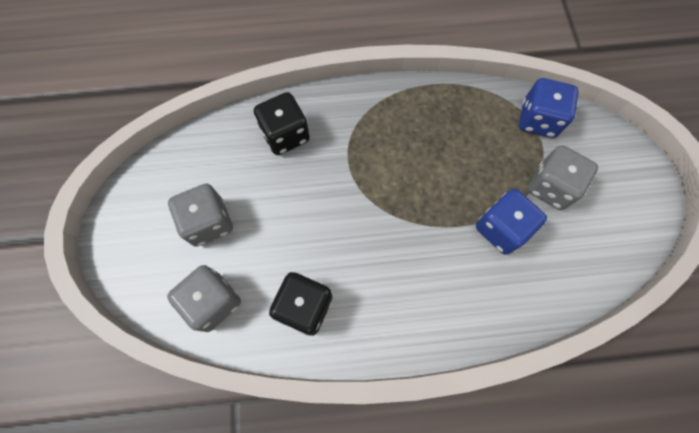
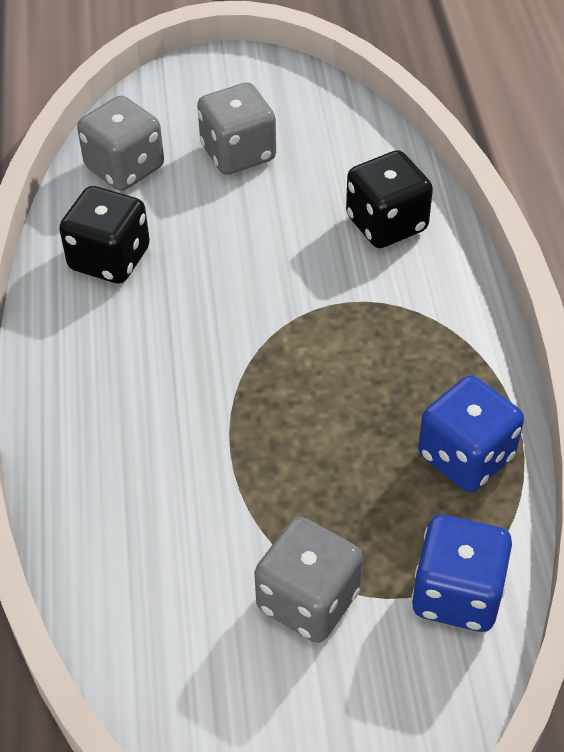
camera: 90 degrees right, 20 degrees down
(501, 229) = (223, 511): blue dice -> blue dice (466, 456)

